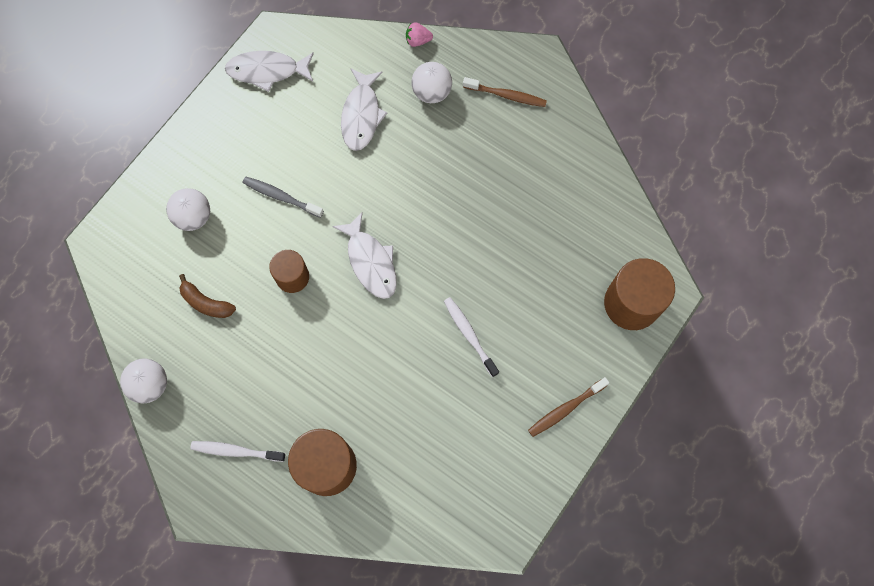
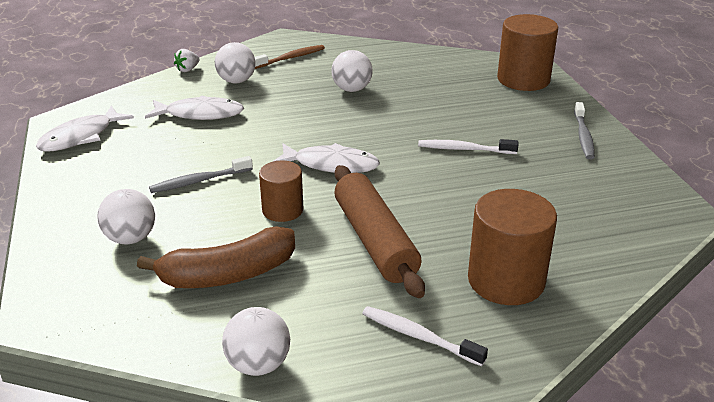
camera: 50 degrees left, 40 degrees down
(206, 302) = (228, 274): brown banana -> brown banana, size x1.73
(236, 451) = (419, 336): white toothbrush -> white toothbrush turned 75 degrees clockwise
(305, 359) = (374, 241): none -> brown rolling pin
(361, 115) = (200, 114): white fish -> white fish turned 45 degrees counterclockwise
(418, 40) = (188, 69): pink strawberry -> white strawberry
(493, 186) = (352, 89): none -> white ball
(565, 409) = (583, 136): brown toothbrush -> grey toothbrush

